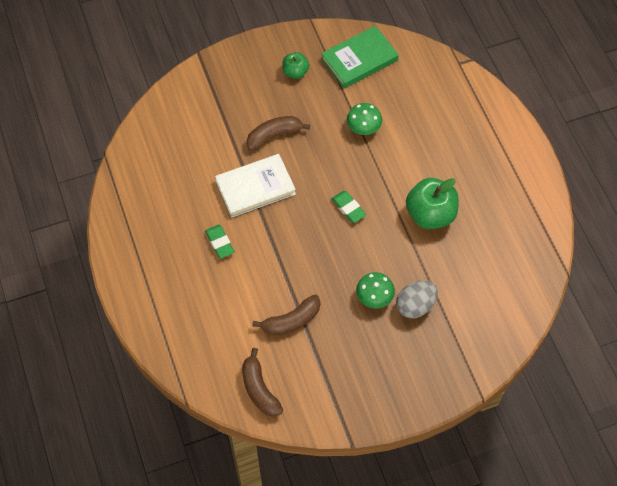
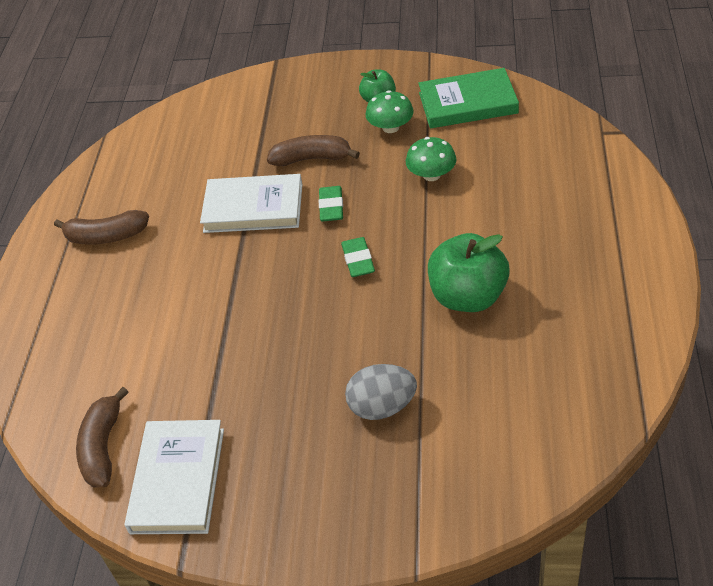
camera: 30 degrees right, 15 degrees down
(220, 243) = (170, 257): green eraser -> green eraser (331, 207)
(291, 321) = (199, 374): brown banana -> brown banana (106, 236)
(319, 393) = (178, 480): none -> white book
(374, 297) = (330, 377): green mushroom -> green mushroom (390, 127)

